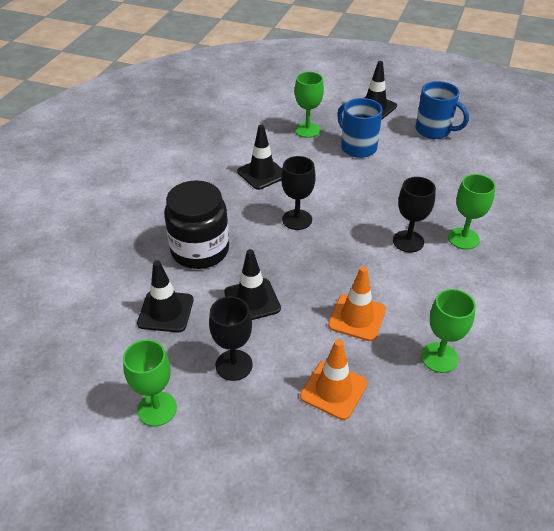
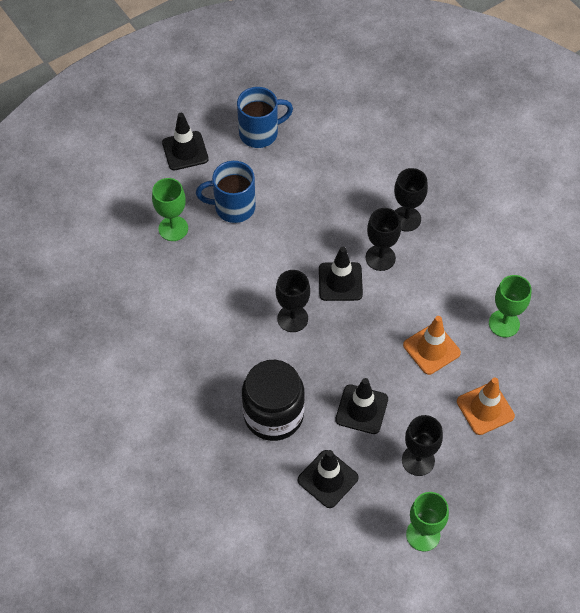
camera: 55 degrees left, 15 degrees up
(262, 173) = (208, 306): black traffic cone -> black traffic cone (340, 282)
(463, 238) = (406, 219): green goblet -> black goblet

